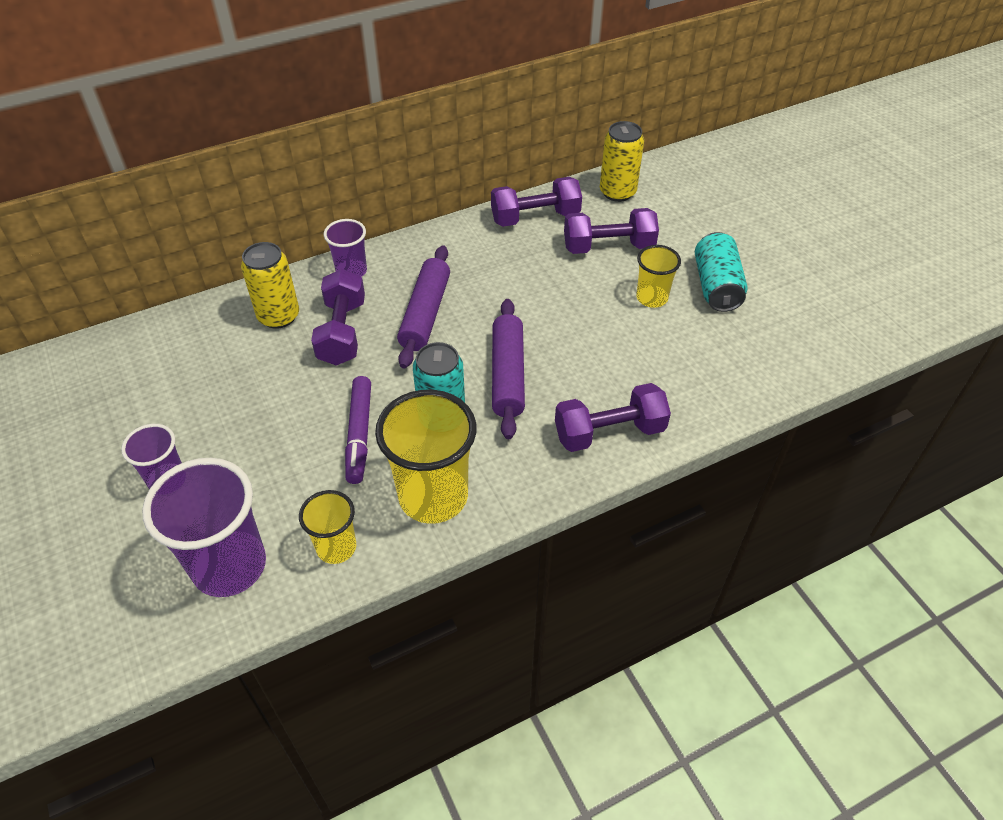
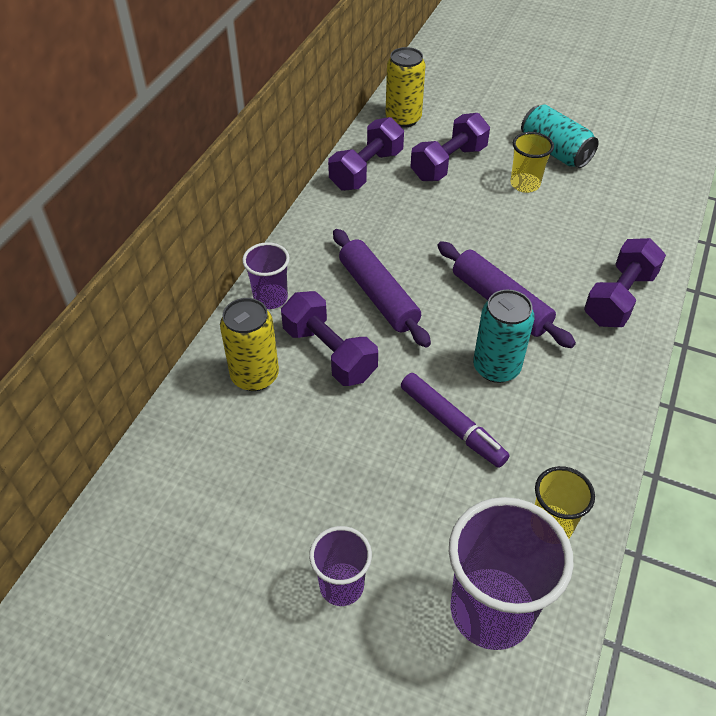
camera: 40 degrees left, 0 degrees up
(433, 496) = (567, 431): yellow cup -> none

